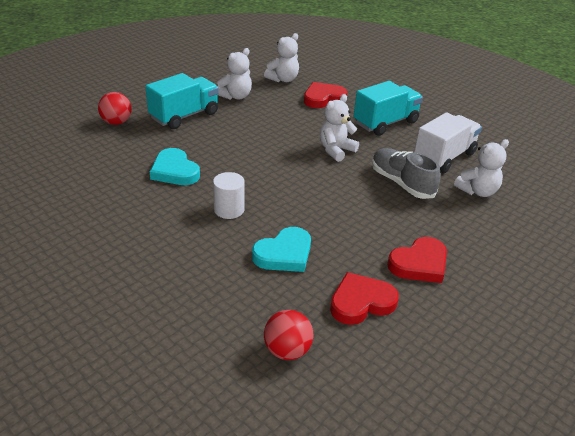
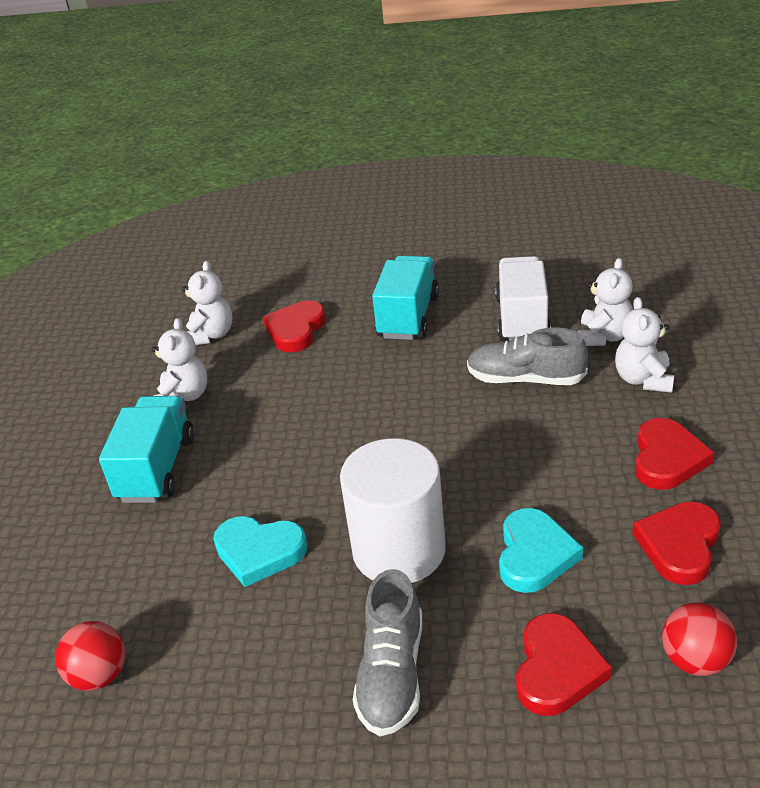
camera: 35 degrees left, 0 degrees up
(116, 122) = (73, 544): red ball -> red ball (99, 675)
(153, 250) = (392, 674): none -> grey shoe
(220, 303) = (557, 669): none -> red heart
(229, 209) = (399, 550): white cylinder -> white cylinder, size x1.94
(336, 150) = (405, 387): white teddy bear -> white teddy bear (643, 380)

